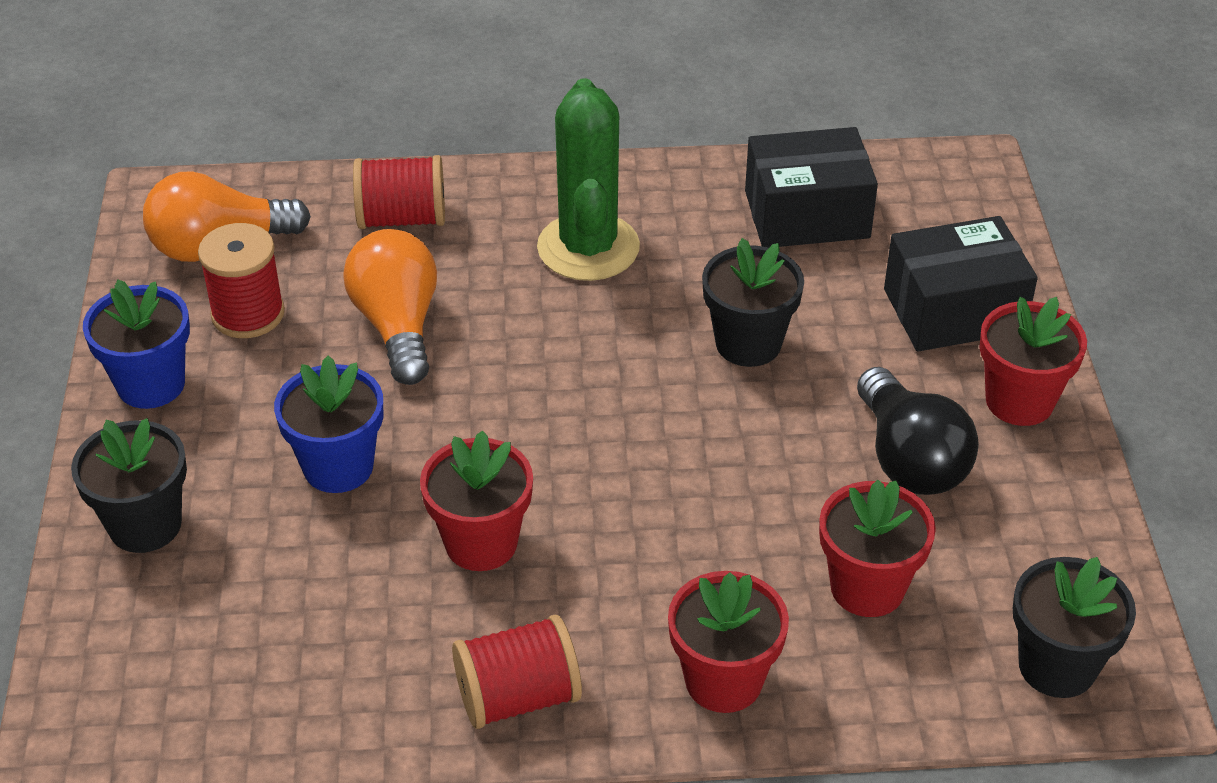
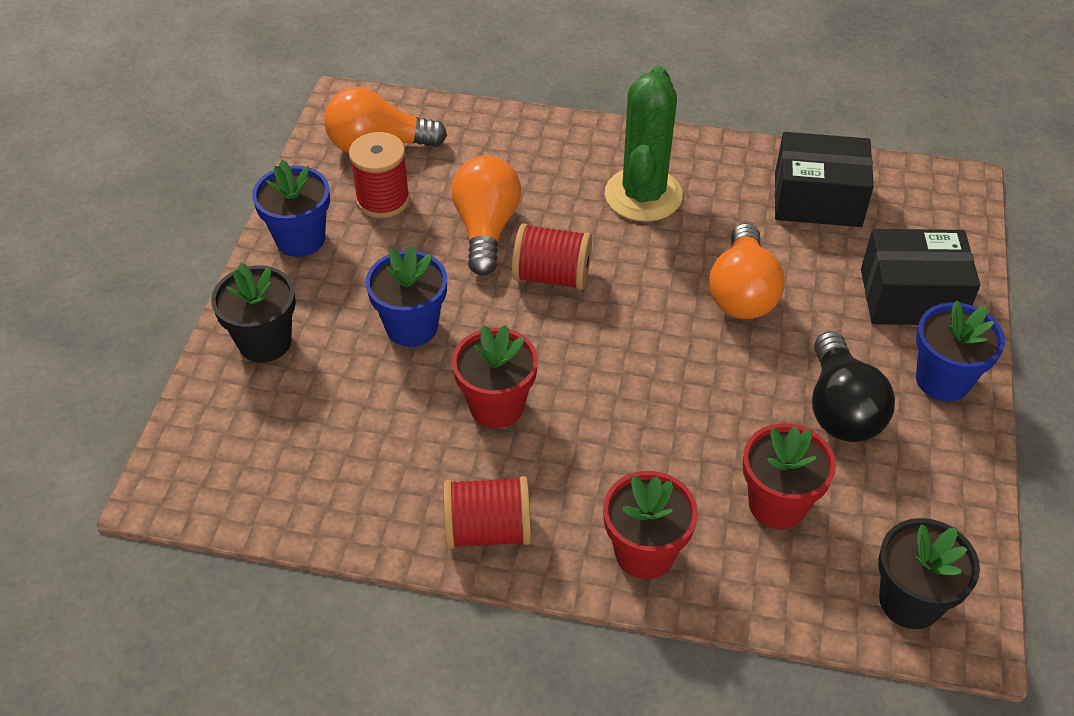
camera: 15 degrees right, 5 degrees up
(402, 219) = (513, 148): red spool -> red spool (552, 276)
(748, 343) = (742, 292): black flower pot -> orange light bulb
(1019, 401) = (942, 380): red flower pot -> blue flower pot

